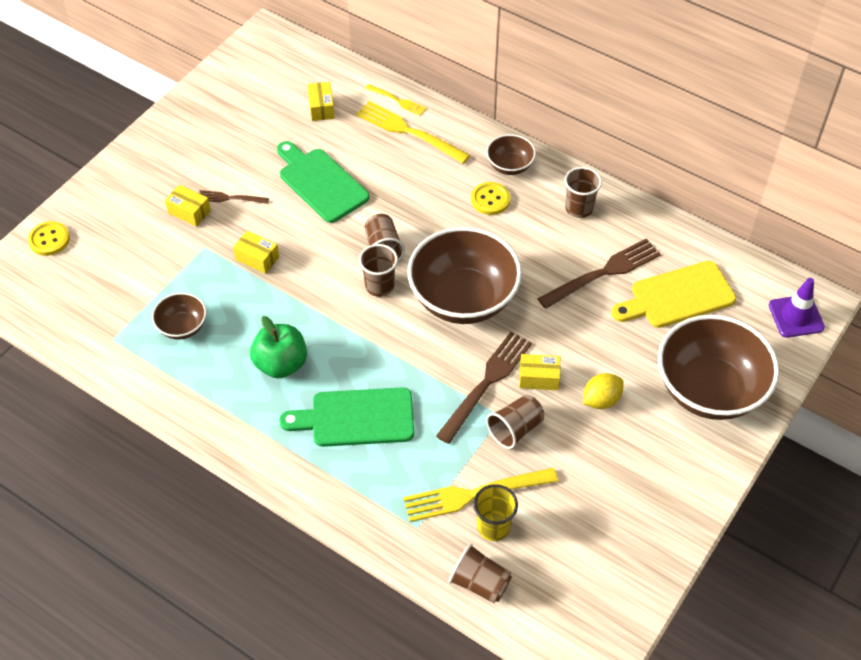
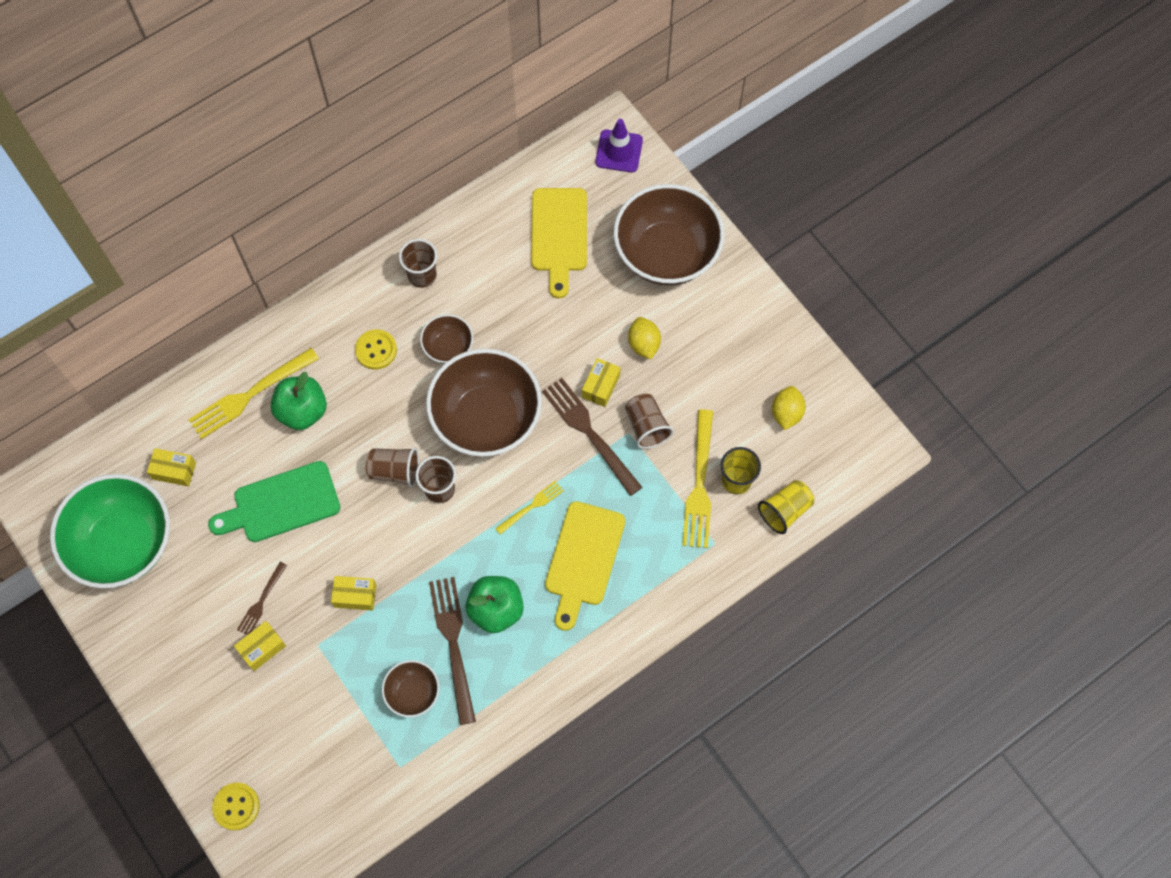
camera: 70 degrees left, 15 degrees up
(247, 99) = (123, 544): none -> green bowl
(257, 258) = (355, 596): yellow box -> yellow box turned 45 degrees clockwise
(356, 418) = (583, 559): green cutting board -> yellow cutting board
(398, 100) = (200, 390): yellow fork -> yellow fork (531, 506)
(410, 169) = (302, 411): none -> green apple
(480, 583) = (785, 511): brown cup -> yellow cup
(510, 166) = (340, 316): brown bowl -> brown bowl (448, 347)
(590, 552) = (786, 413): none -> yellow lemon
(603, 272) = (507, 285): brown fork -> brown fork (453, 643)

